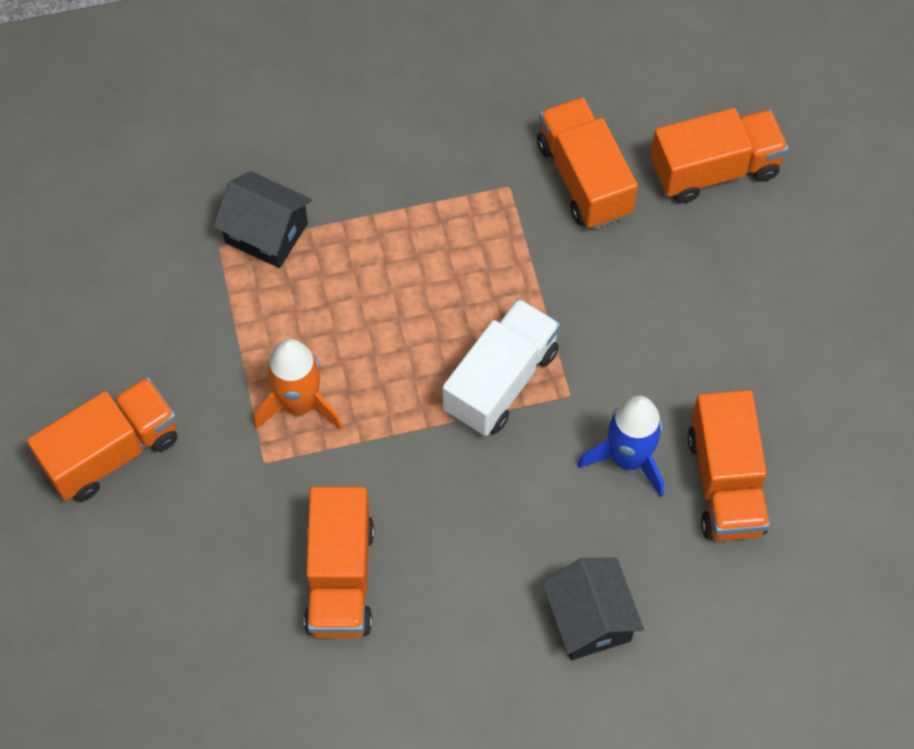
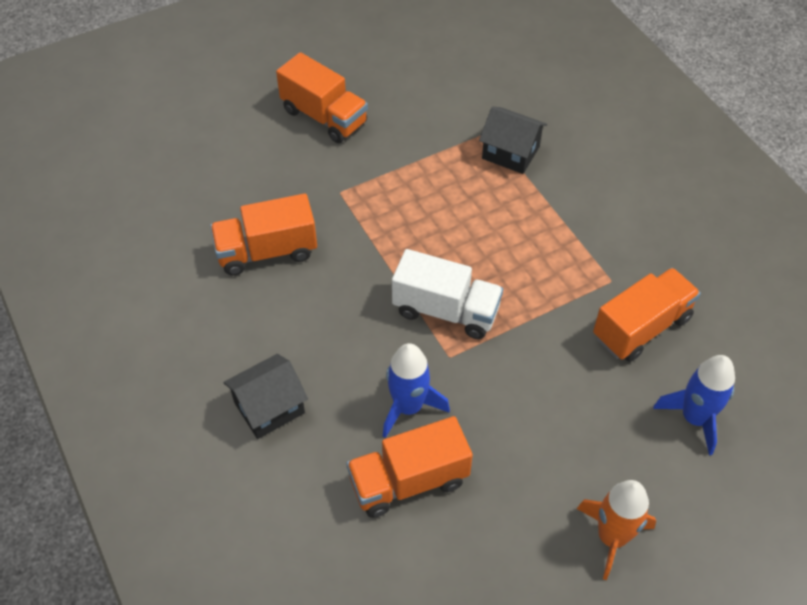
camera: 75 degrees right, 10 degrees down
(266, 233) = (510, 153): black house -> black house turned 75 degrees counterclockwise
(299, 404) = (388, 200): orange rocket -> orange rocket (611, 537)
(714, 170) = (694, 418): orange truck -> blue rocket

